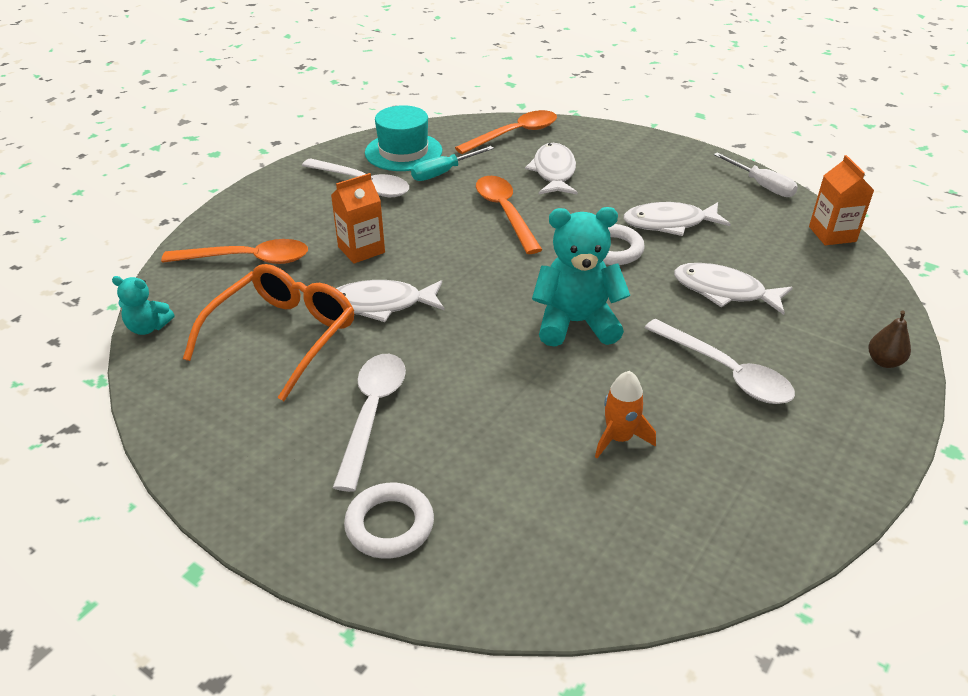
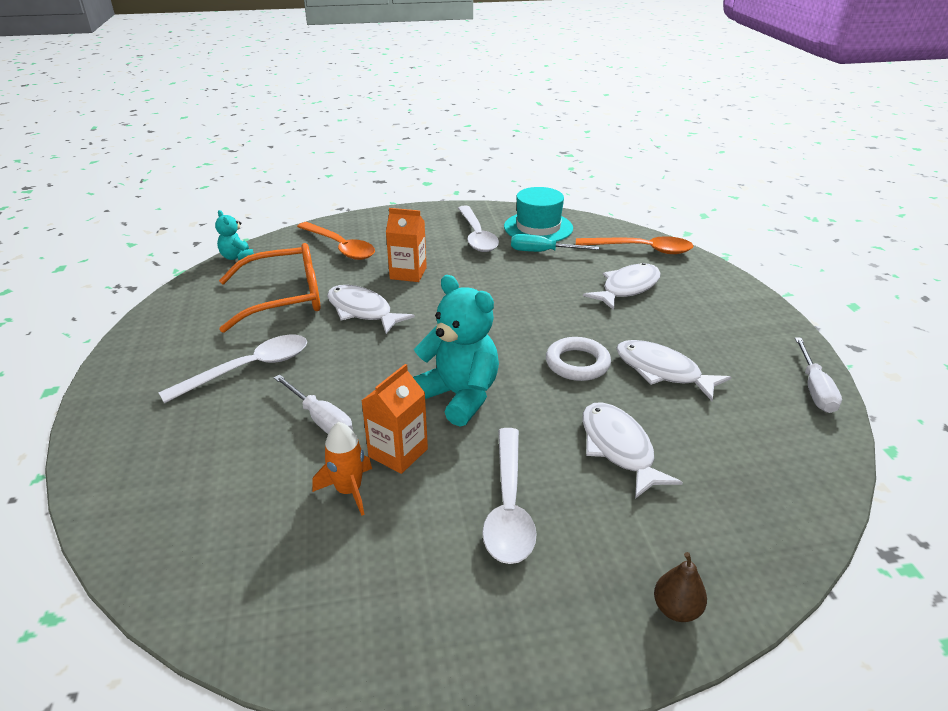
camera: 45 degrees right, 5 degrees down
(389, 525) = (148, 436): white ring -> none
(505, 213) = (540, 297): orange spoon -> none
(509, 408) = (321, 419): none -> white screwdriver
(832, 234) = (823, 469): orange carton -> orange carton (398, 453)

